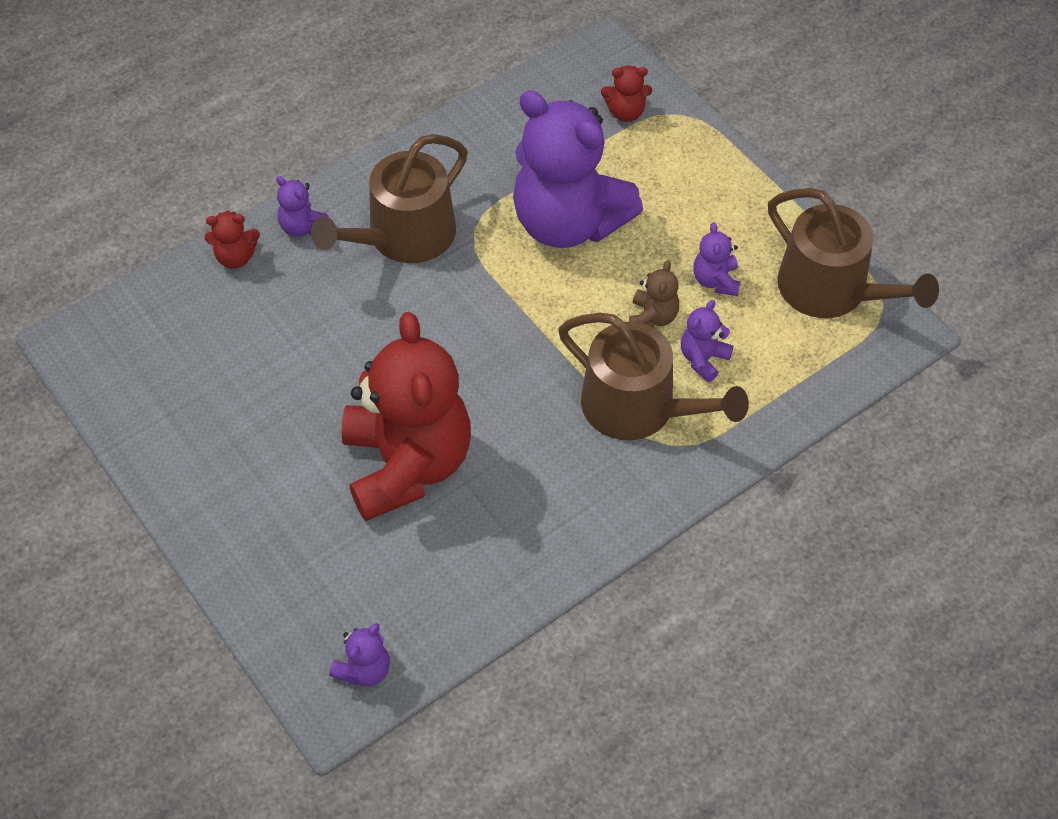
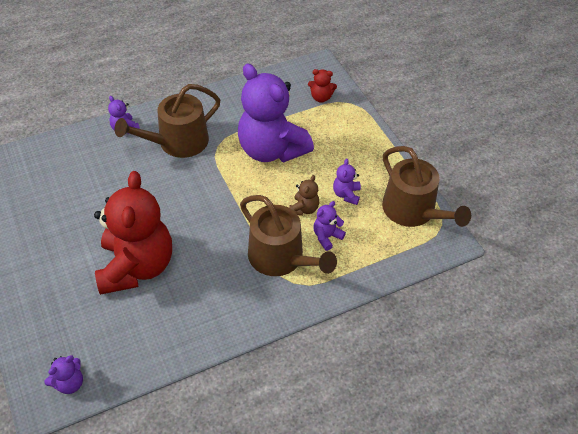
camera: 10 degrees right, 5 degrees down
(235, 257) = (83, 138): red teddy bear -> none

